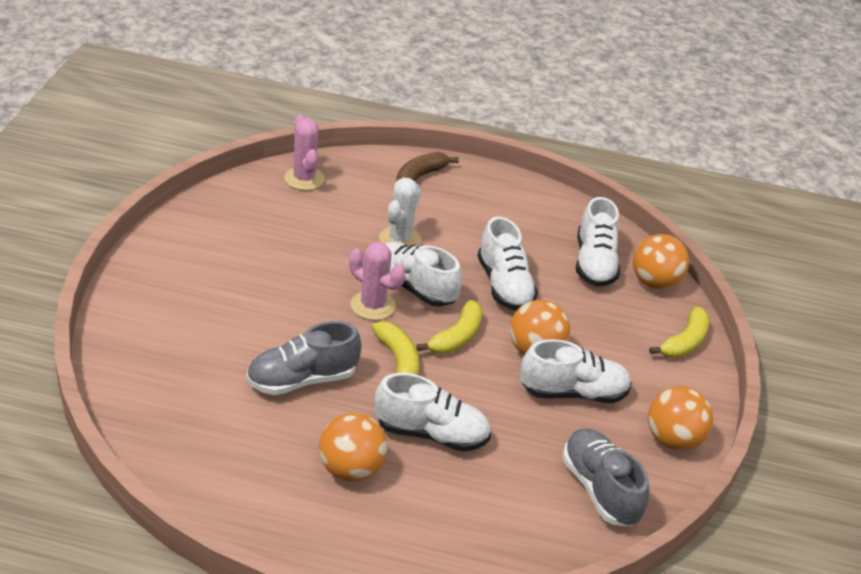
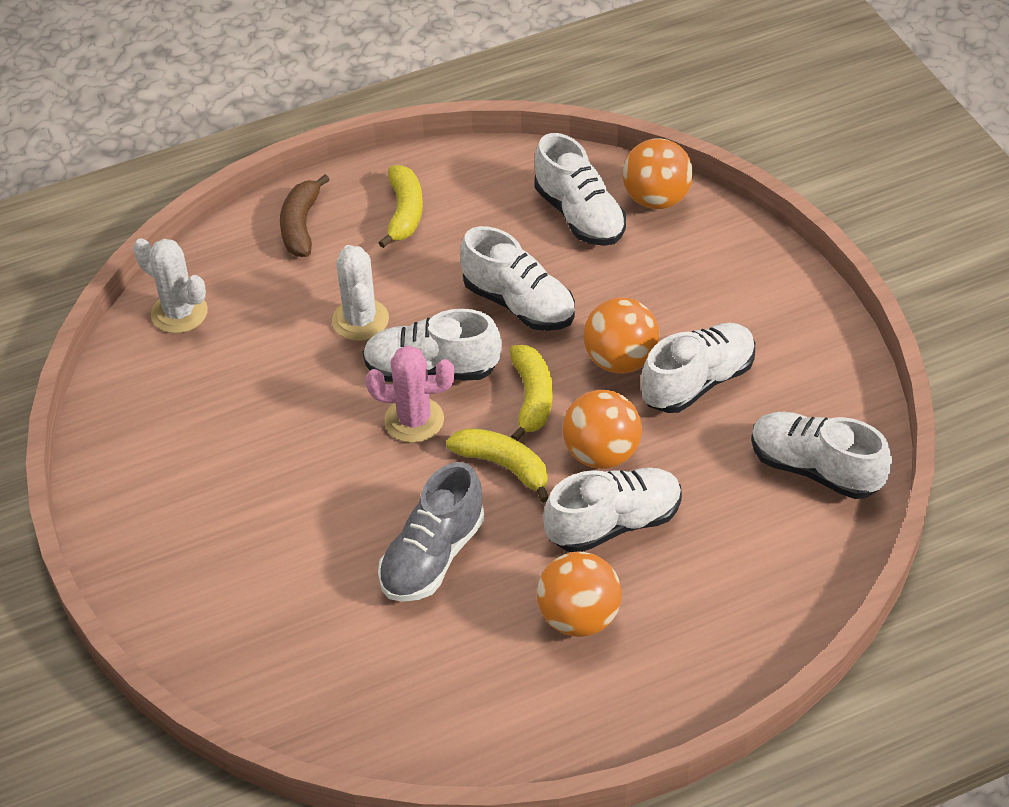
camera: 30 degrees left, 10 degrees up
(304, 179) = (179, 313): pink cactus -> white cactus
(600, 489) = (815, 469): grey shoe -> white shoe
(673, 440) = (829, 368): orange ball -> orange ball (601, 453)
(684, 342) = (745, 251): yellow banana -> yellow banana (404, 213)

